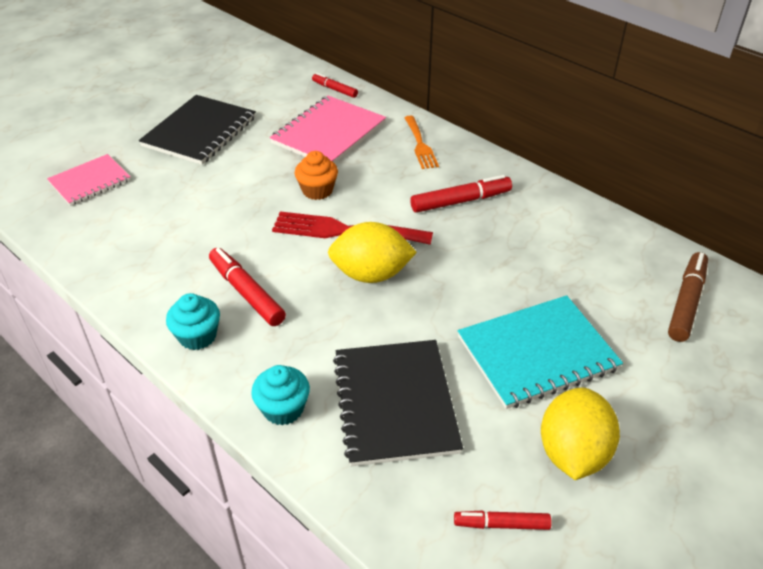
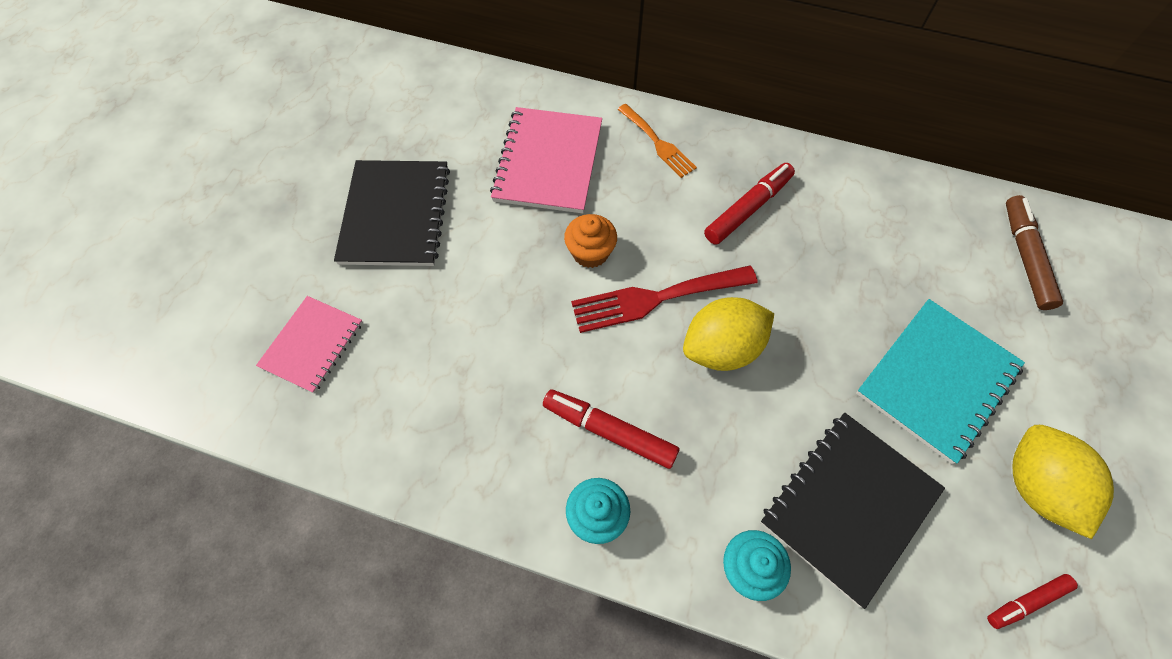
camera: 25 degrees left, 20 degrees up
(335, 89) = (512, 92): red marker -> none
(395, 403) = (849, 506): black notebook -> black notebook turned 75 degrees clockwise

